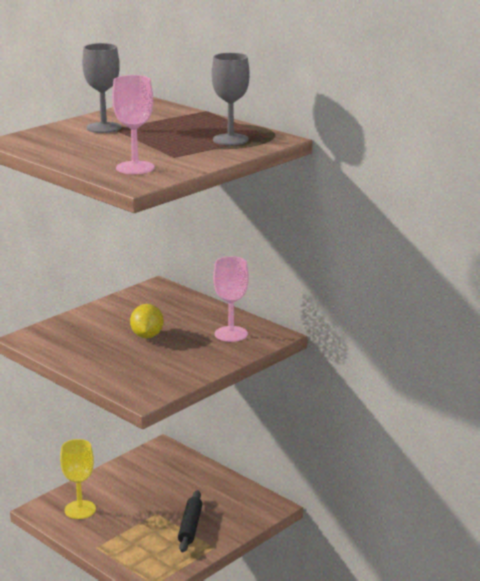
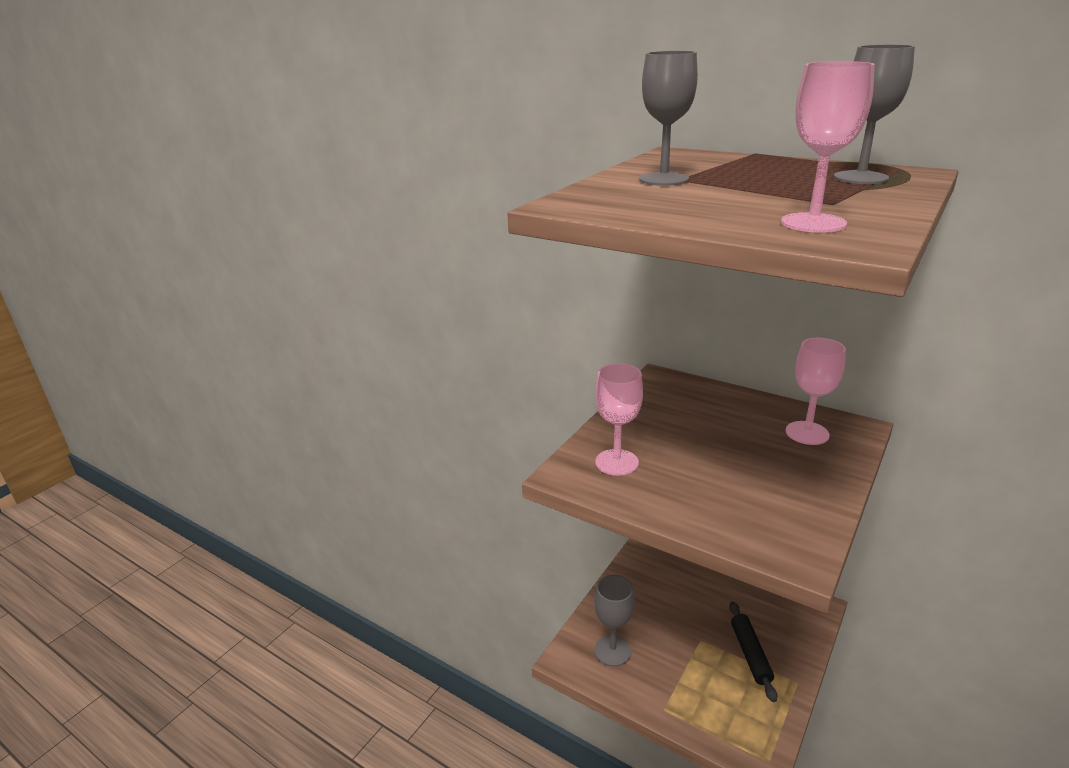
camera: 10 degrees left, 5 degrees up
(70, 335) = (616, 462): none -> pink goblet
(80, 510) = (612, 650): yellow goblet -> grey goblet
(147, 336) = (711, 450): yellow lemon -> none

